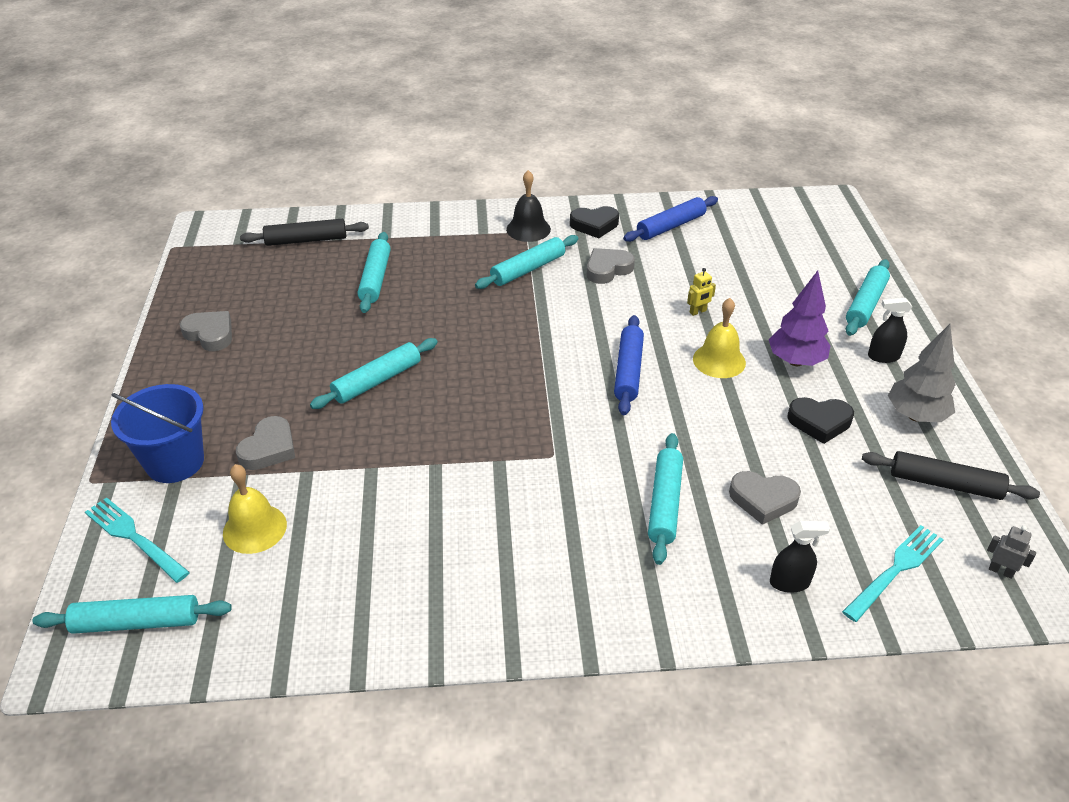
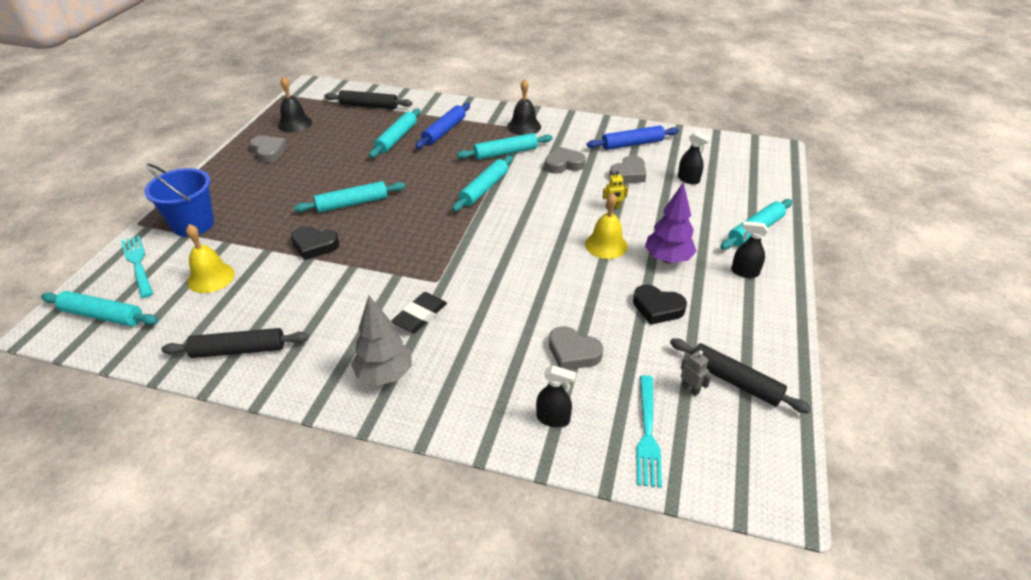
camera: 20 degrees right, 0 degrees up
(219, 286) = (295, 124): none -> black bell
(269, 448) = (254, 230): grey heart -> grey heart (628, 174)
(363, 613) = (238, 350): none -> black rolling pin
(561, 504) = (420, 315): none -> black eraser
(594, 225) = (574, 133): black heart -> black heart (314, 245)
(628, 371) = (531, 236): blue rolling pin -> blue rolling pin (444, 131)
(665, 503) = (495, 335): turquoise rolling pin -> turquoise rolling pin (484, 189)
(760, 258) = (688, 179): none -> black spray bottle
(896, 569) = (647, 434): turquoise fork -> turquoise fork turned 120 degrees clockwise
(915, 416) = (743, 323): grey tree -> grey tree (385, 374)
(1001, 571) = (739, 462): grey robot -> grey robot (690, 389)

